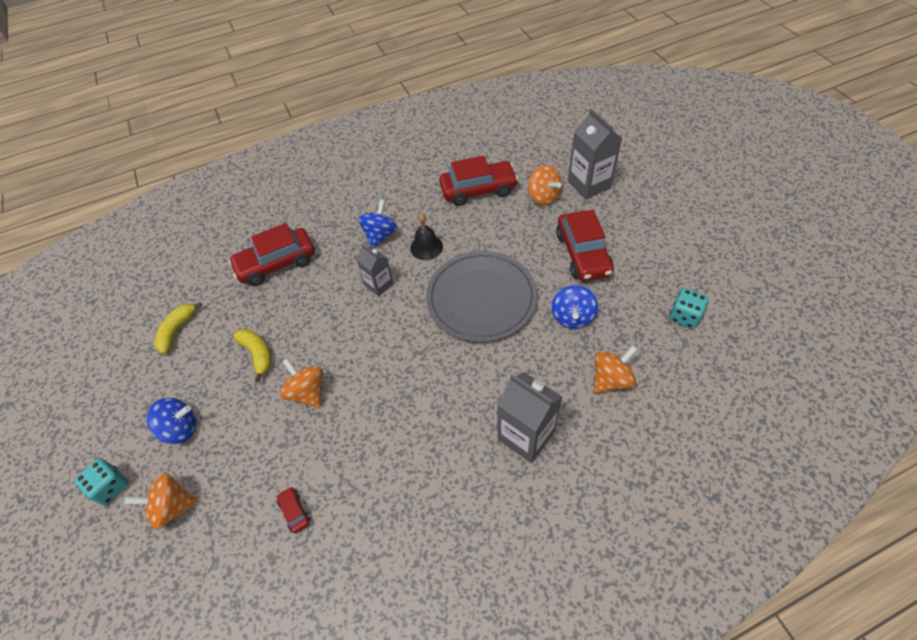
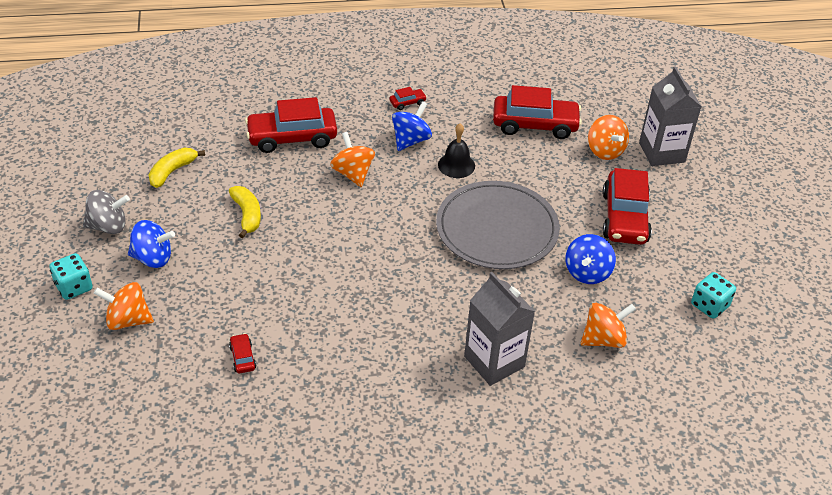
camera: 10 degrees right, 10 degrees down
(130, 408) = (108, 226): none -> grey spinning top
(307, 392) = (287, 262): orange spinning top -> orange spinning top (353, 173)
(366, 200) = (407, 103): none -> red car
(379, 284) = (393, 186): grey carton -> none

